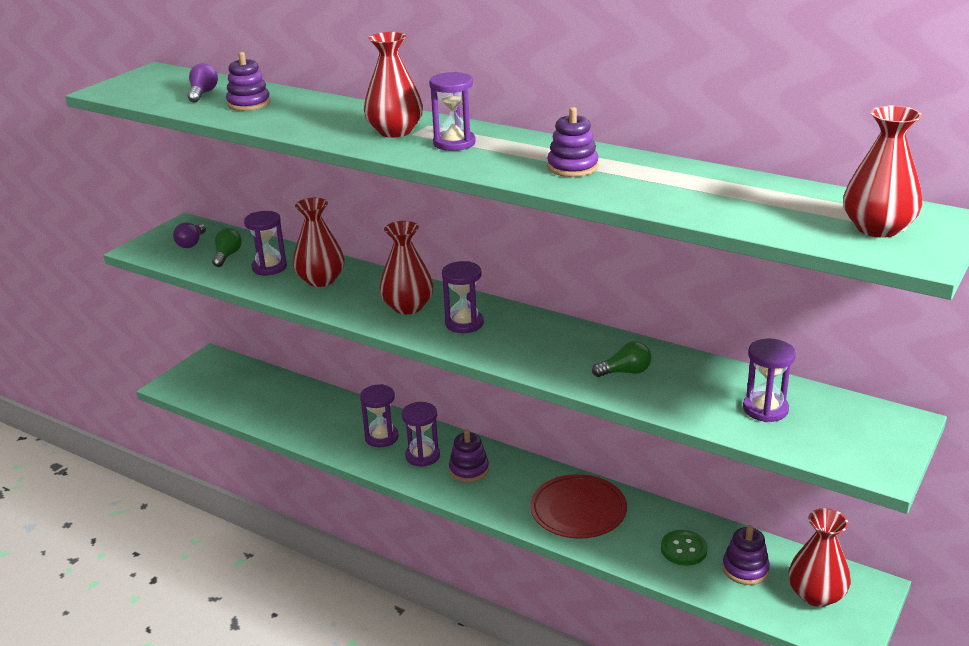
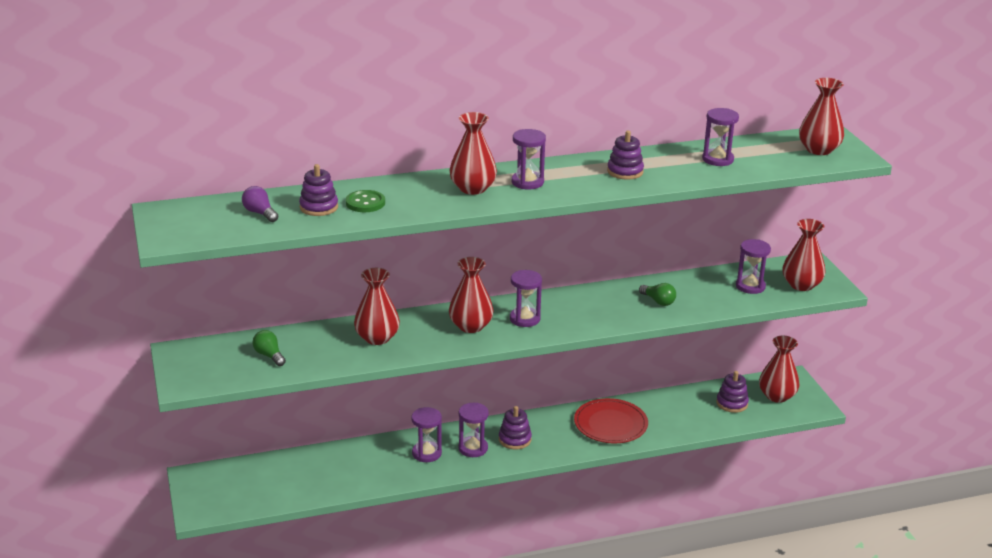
camera: 50 degrees left, 0 degrees up
(191, 243) = (217, 361): purple light bulb -> none
(269, 267) = (321, 348): purple hourglass -> purple hourglass (717, 159)
(625, 372) = (658, 301): green light bulb -> green light bulb turned 105 degrees clockwise
(683, 549) = (691, 411): green button -> green button (365, 203)
(838, 440) = (801, 285): none -> red vase

